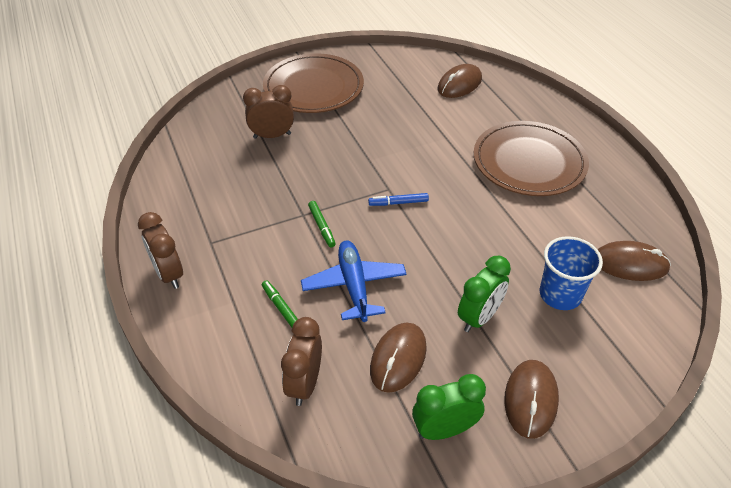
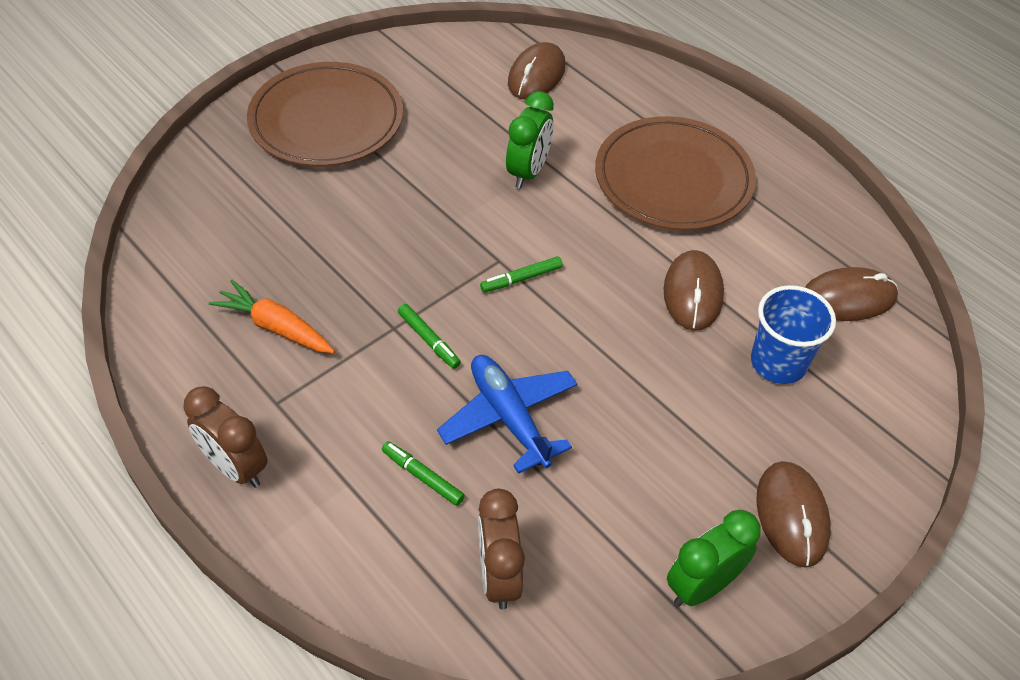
camera: 20 degrees left, 5 degrees up
(230, 198) = (275, 327): none -> orange carrot
(272, 136) = (296, 212): brown clock -> none
(398, 203) = (521, 279): blue marker -> green marker
(398, 358) = (608, 506): brown mouse -> brown mouse (693, 293)
(479, 317) = (689, 420): green clock -> green clock (528, 172)

